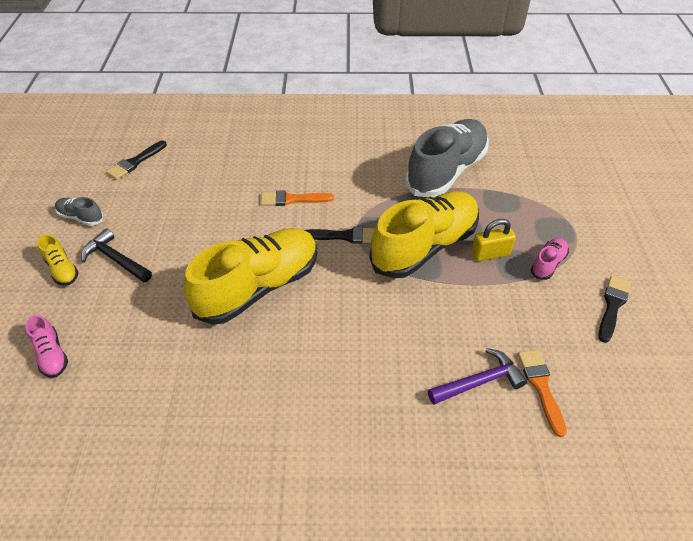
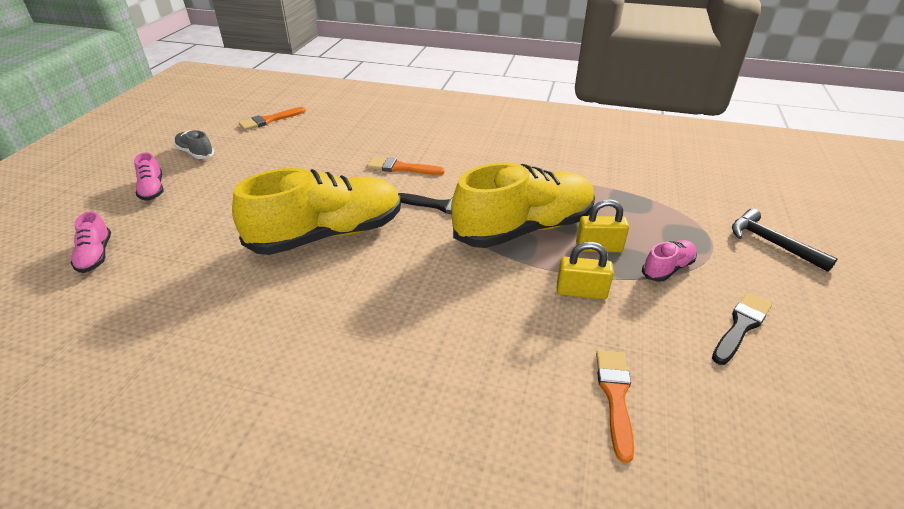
camera: 15 degrees right, 10 degrees down
(62, 269) = (152, 189): yellow shoe -> pink shoe
(116, 259) = (205, 189): black hammer -> black hammer (771, 243)
(135, 162) = (270, 120): black brush -> orange brush
(446, 171) = (575, 168): grey shoe -> none
(479, 382) = (536, 374): purple hammer -> none
(489, 300) = (581, 292): none -> yellow padlock

